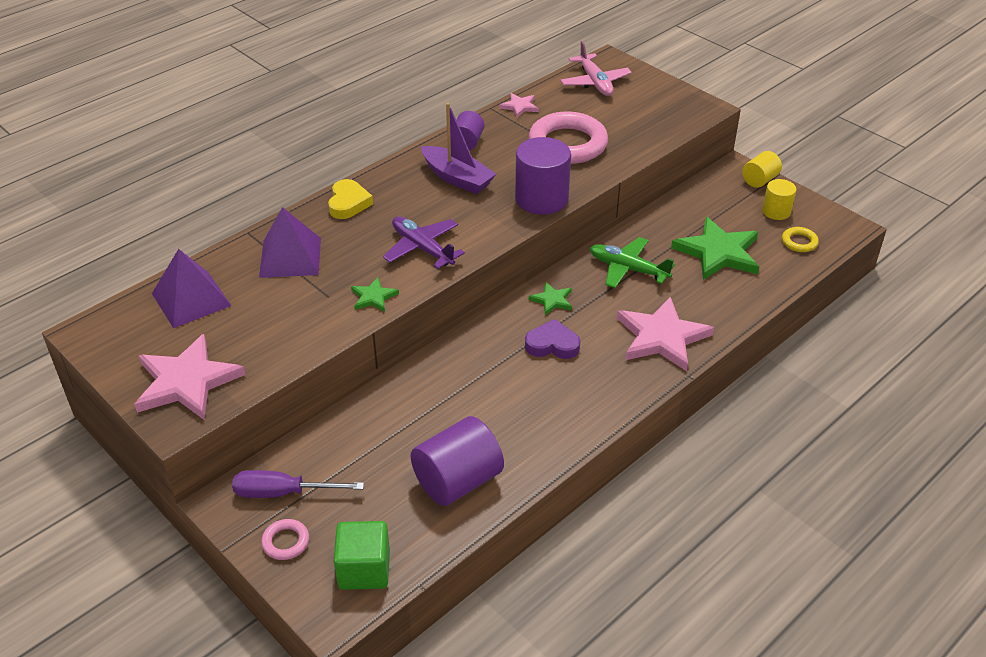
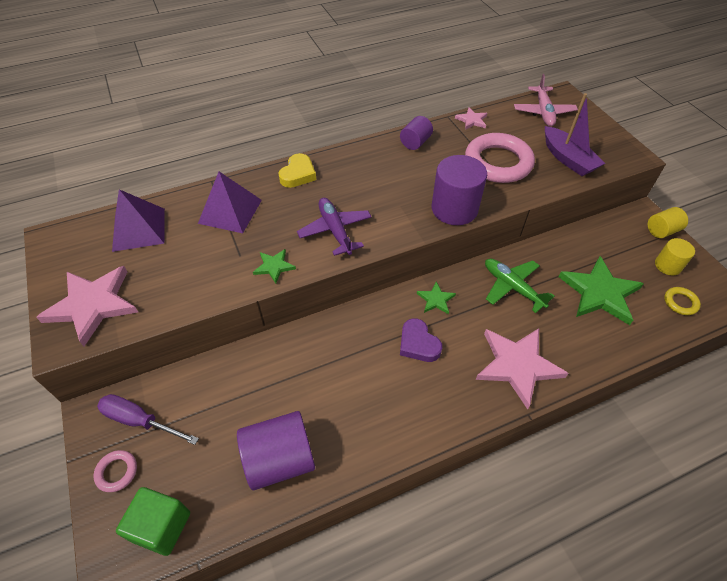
camera: 20 degrees right, 10 degrees up
(457, 178) = (393, 172): purple boat -> purple boat (567, 159)
(552, 345) = (418, 344): purple heart -> purple heart turned 150 degrees counterclockwise

